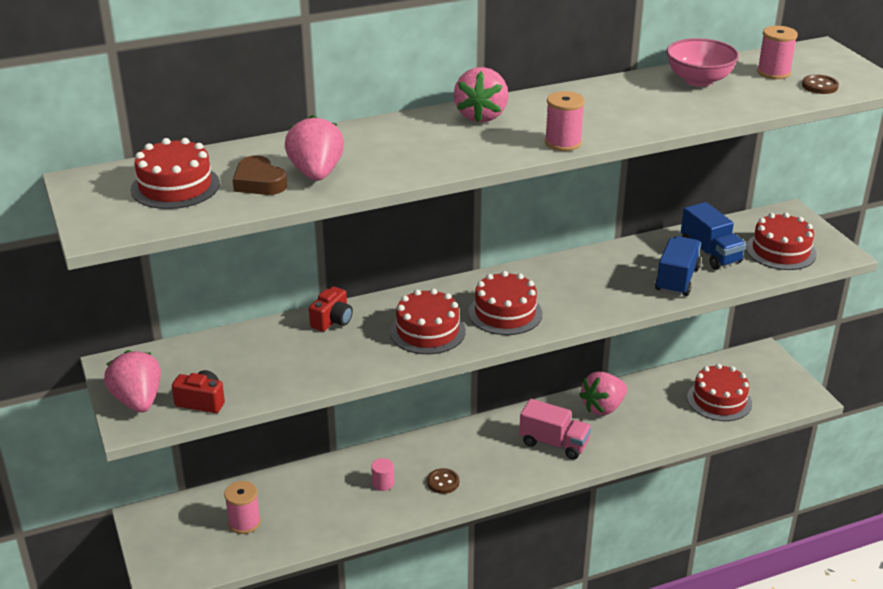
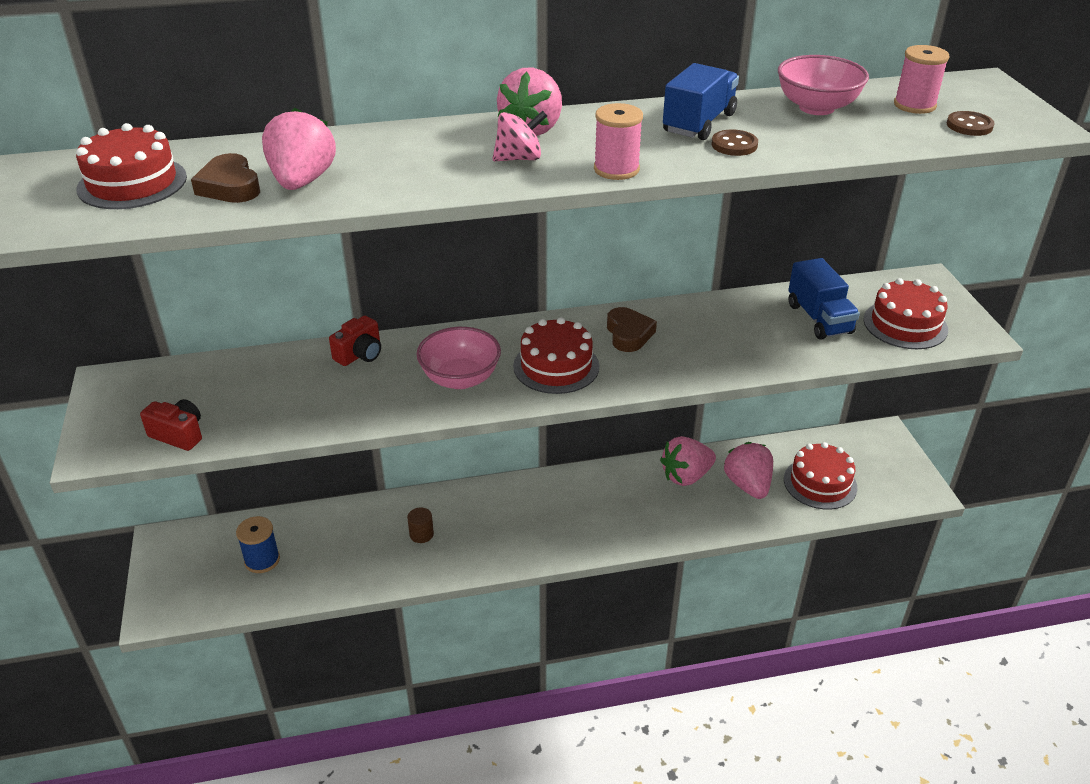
camera: 10 degrees right, 5 degrees up
(138, 401) = (111, 425): pink strawberry -> pink strawberry (748, 485)
(244, 522) = (262, 560): pink spool -> blue spool
(383, 483) = (421, 534): pink cylinder -> brown cylinder
(427, 331) = (460, 379): red cake -> pink bowl
(443, 482) = (486, 541): brown button -> brown button (734, 145)
(482, 140) = (519, 158): none -> pink spinning top
(554, 443) = (620, 511): pink truck -> none
(557, 281) = (628, 334): none -> brown heart
(677, 280) = (770, 347): blue truck -> blue truck (699, 123)

